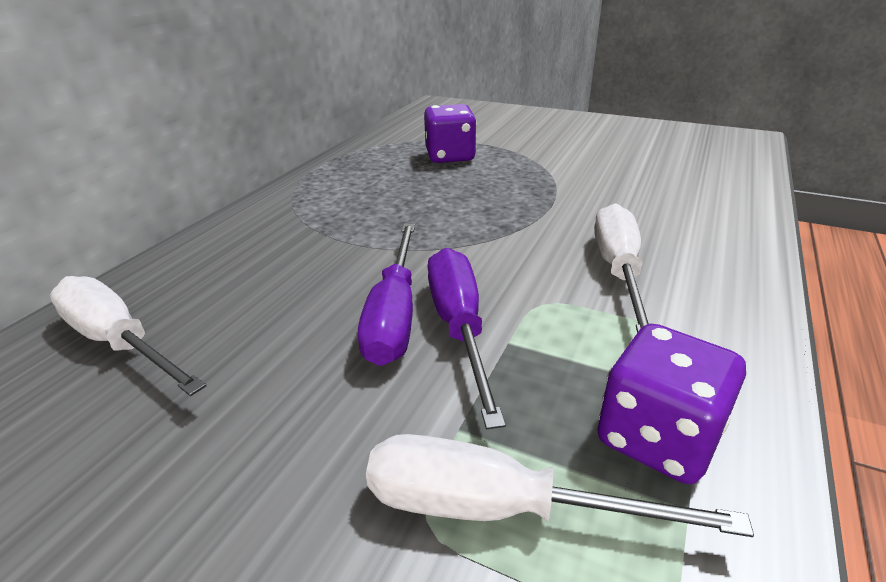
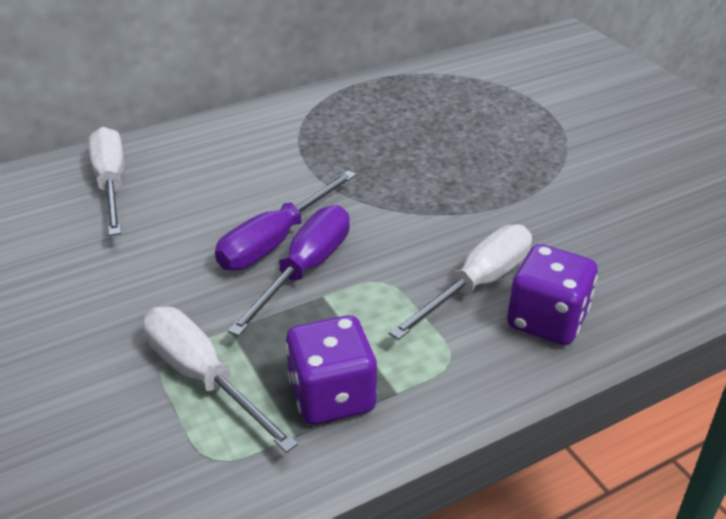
camera: 35 degrees right, 5 degrees up
(450, 156) = (491, 112): purple dice -> purple dice (546, 320)

